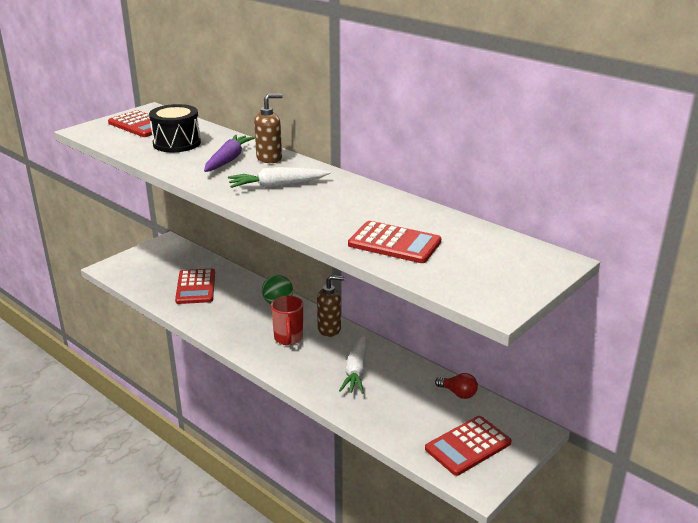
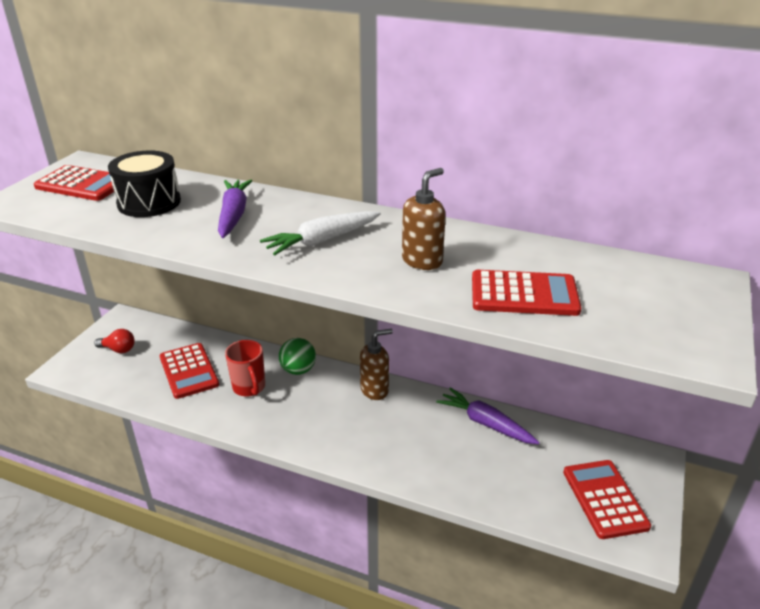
camera: 20 degrees left, 5 degrees up
(269, 158) = (283, 205): brown soap dispenser -> brown soap dispenser (422, 261)
(288, 338) = (336, 413): red mug -> red mug (249, 388)
(356, 370) = (434, 435): white carrot -> none
(405, 372) = (486, 423): none -> purple carrot
(458, 393) = (555, 435): red light bulb -> red light bulb (118, 349)
(468, 446) = (605, 499): red calculator -> red calculator turned 135 degrees clockwise

